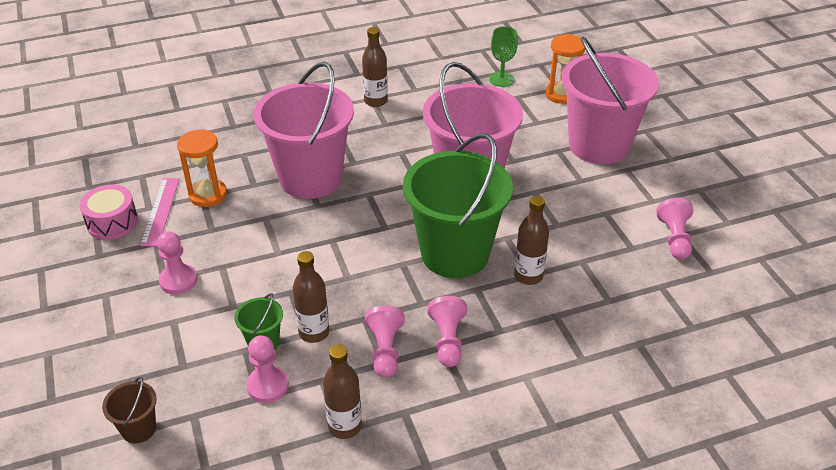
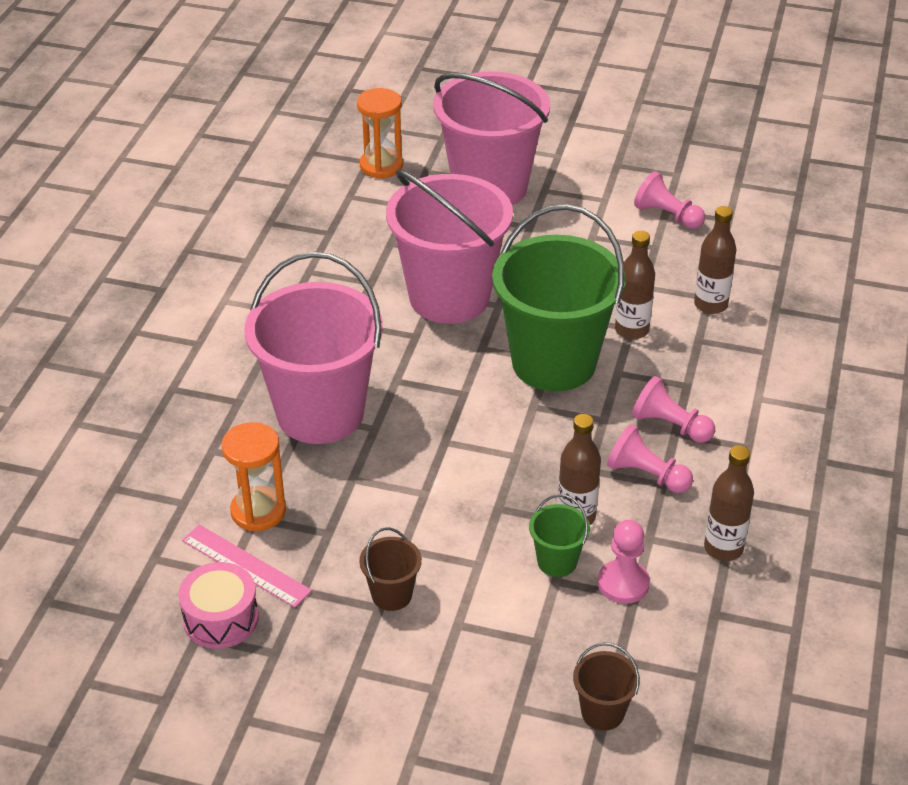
camera: 55 degrees left, 0 degrees up
(178, 280) = (392, 595): pink pawn -> brown bucket
(376, 101) = (234, 299): brown bottle -> brown bottle (710, 305)
(501, 79) = (305, 191): green goblet -> none

